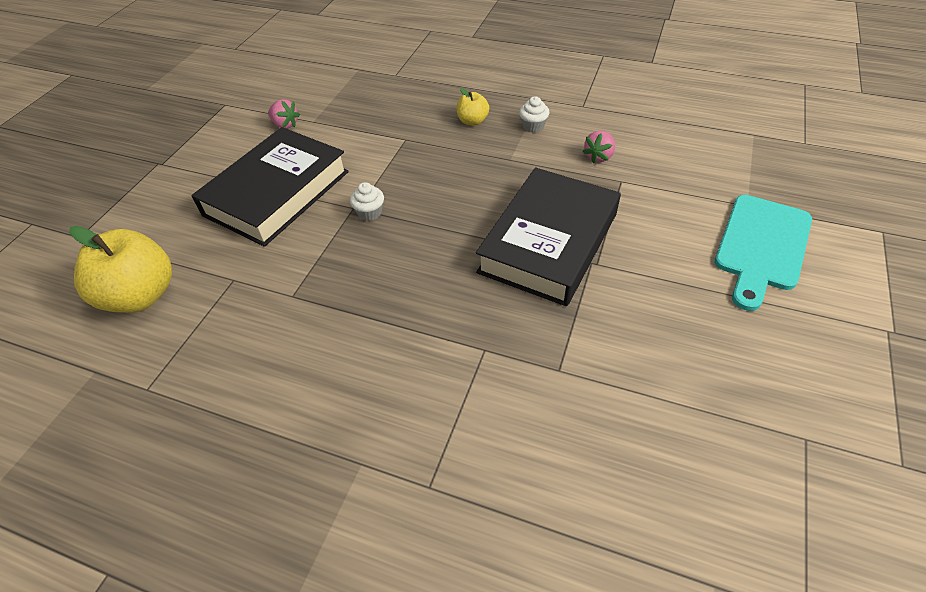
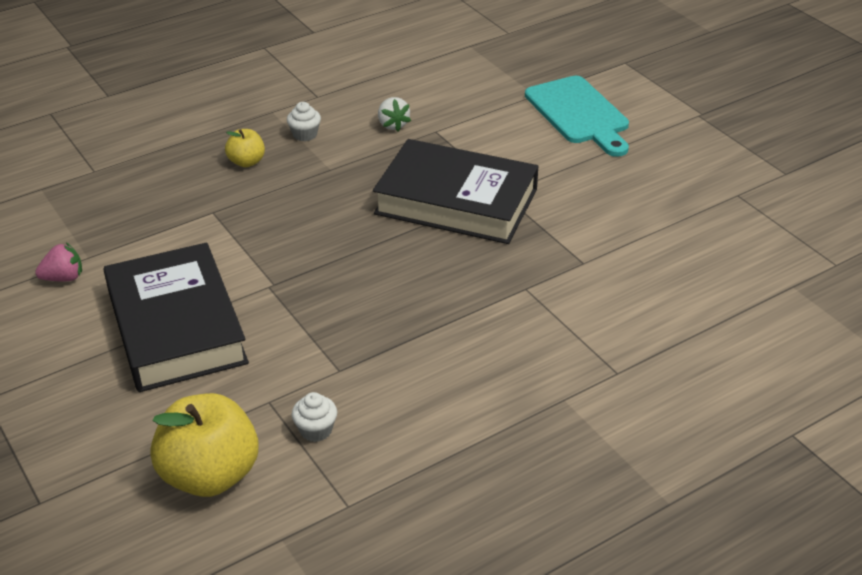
camera: 55 degrees left, 10 degrees down
(370, 213) = (290, 279): white cupcake -> white cupcake (316, 430)
(549, 242) = (456, 201): black book -> black book turned 45 degrees counterclockwise
(598, 156) = (393, 125): pink strawberry -> white strawberry

